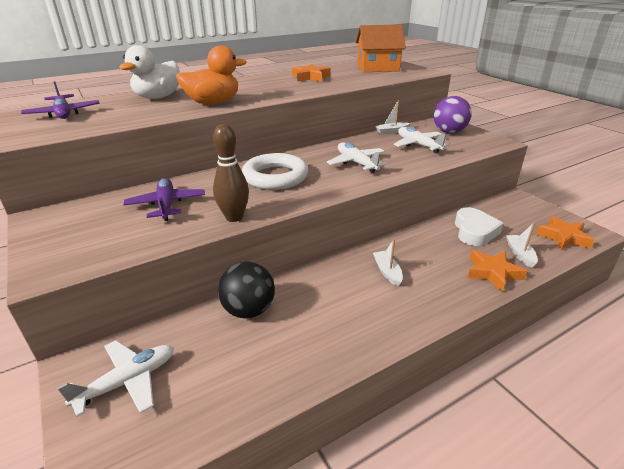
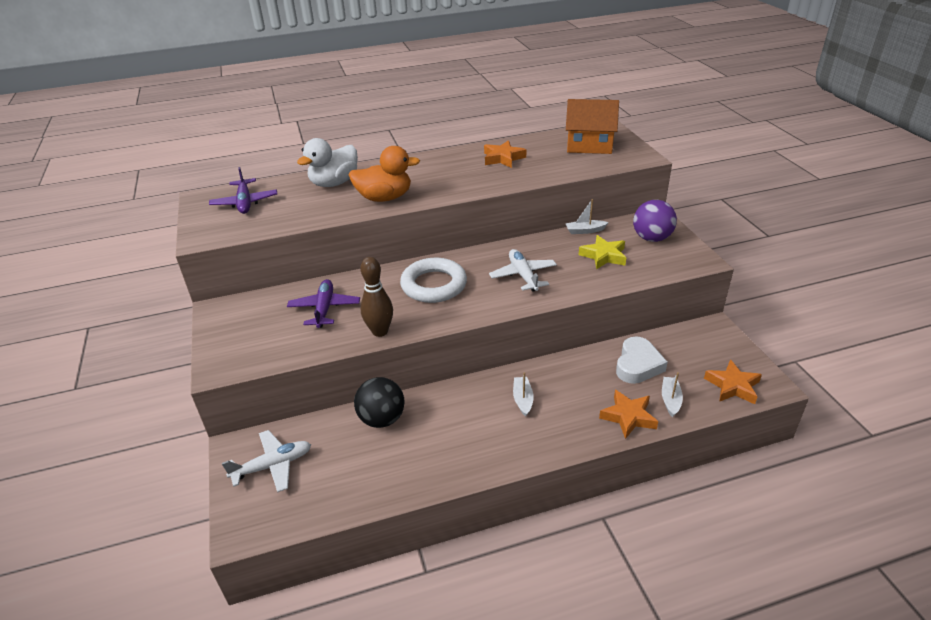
camera: 15 degrees right, 5 degrees up
(418, 145) = (604, 256): white plane -> yellow star

